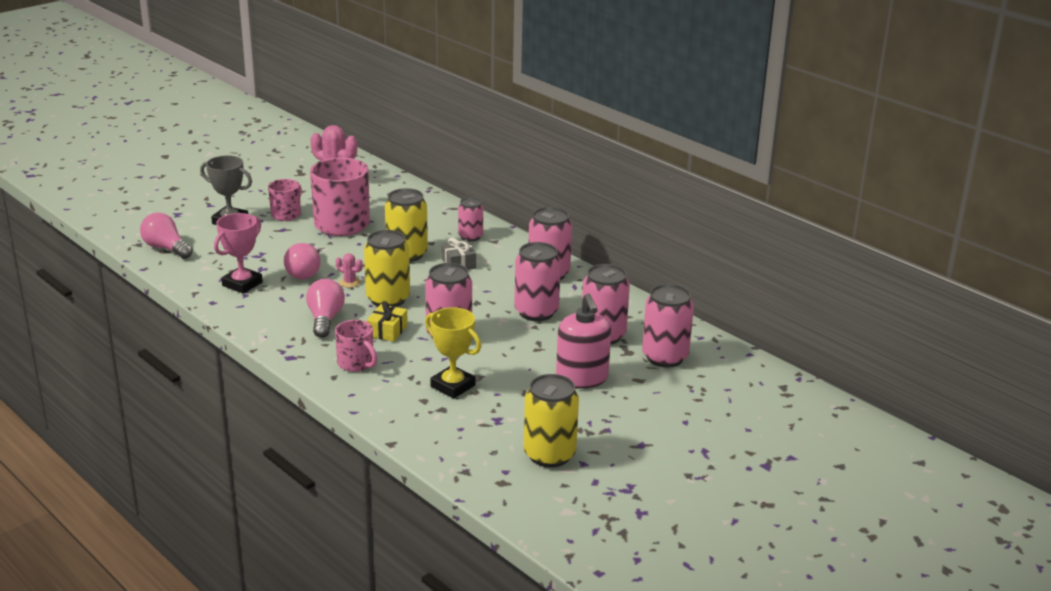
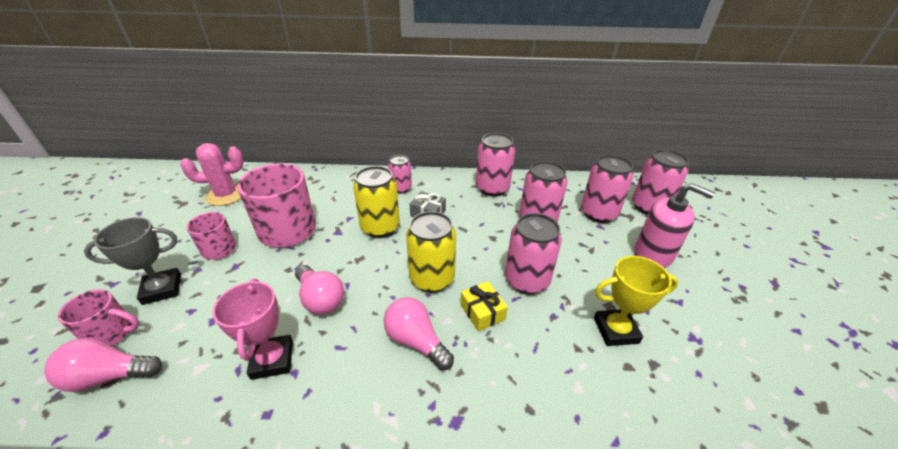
camera: 45 degrees left, 10 degrees up
(349, 282) = (376, 283): pink cactus -> none
(356, 364) = (520, 373): pink mug -> pink mug (112, 333)
(549, 455) = (775, 342): yellow can -> none

